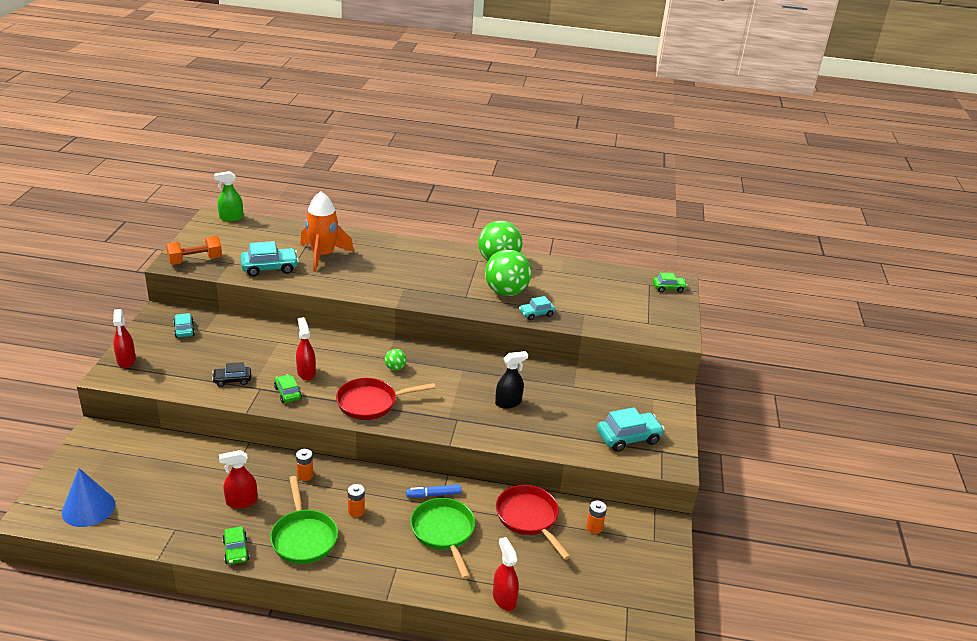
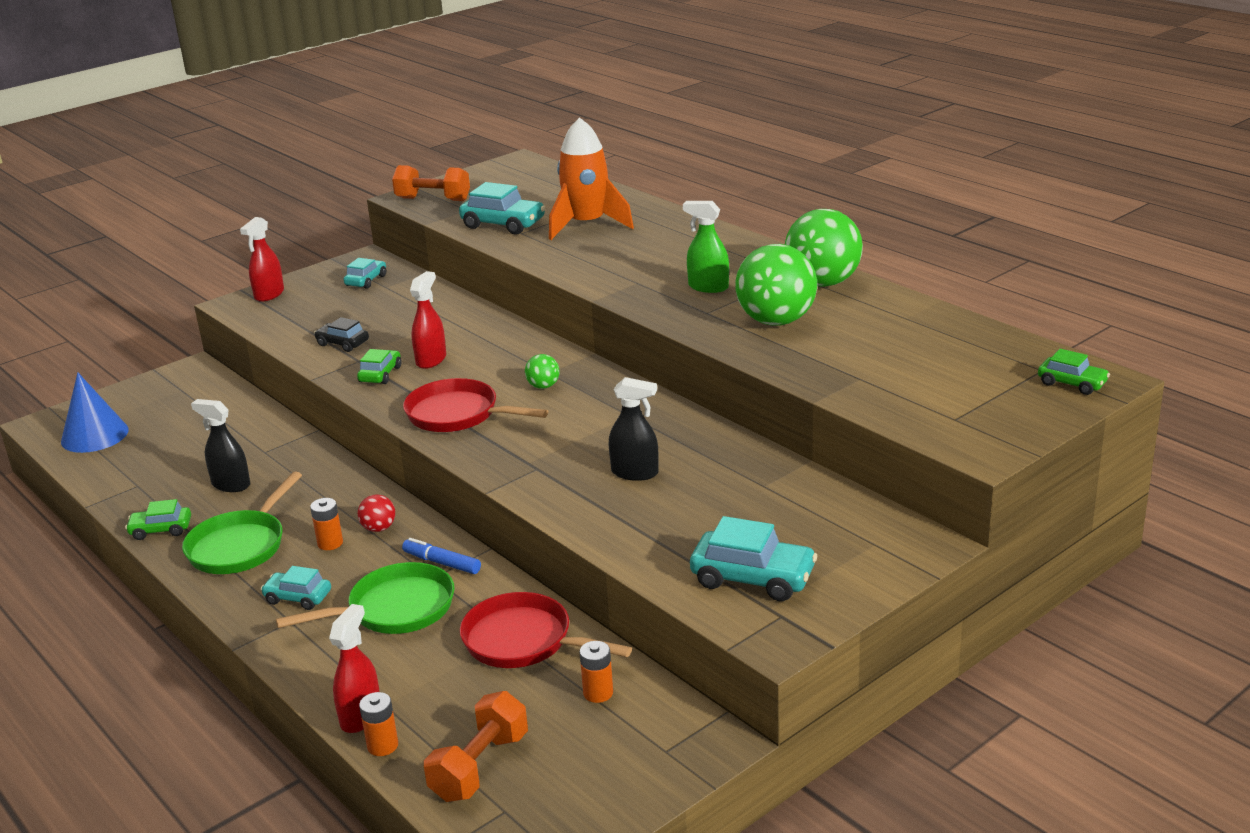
camera: 45 degrees right, 5 degrees down
(231, 218) = (538, 165): green spray bottle -> green spray bottle (708, 287)
(236, 550) = (161, 530): green car -> green car turned 60 degrees clockwise
(241, 501) = (231, 484): red spray bottle -> black spray bottle
(305, 475) = (328, 484): orange battery -> orange battery (382, 746)
(372, 490) = (379, 528): none -> red ball
(444, 532) = (395, 609): green pan -> green pan turned 45 degrees clockwise
(529, 518) = (524, 641): red pan -> red pan turned 75 degrees counterclockwise
(536, 314) = (781, 358): turquoise car -> turquoise car (298, 597)
(590, 592) = (480, 767): none -> orange dumbbell

